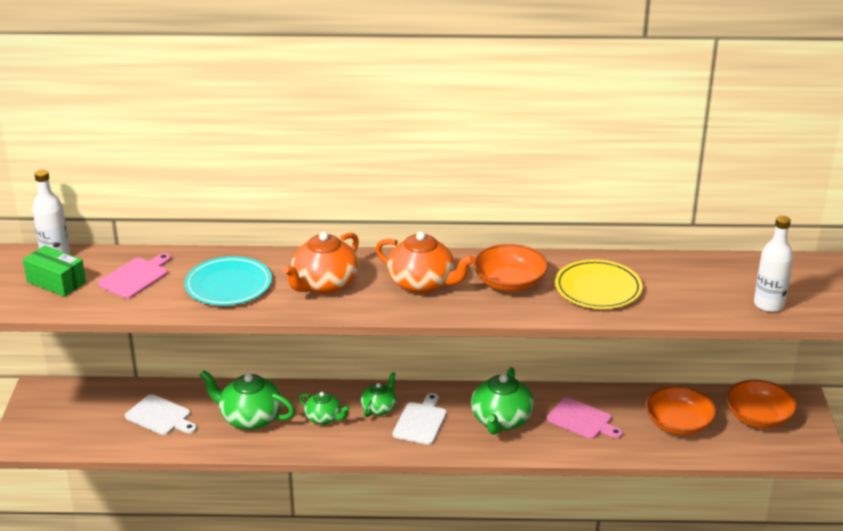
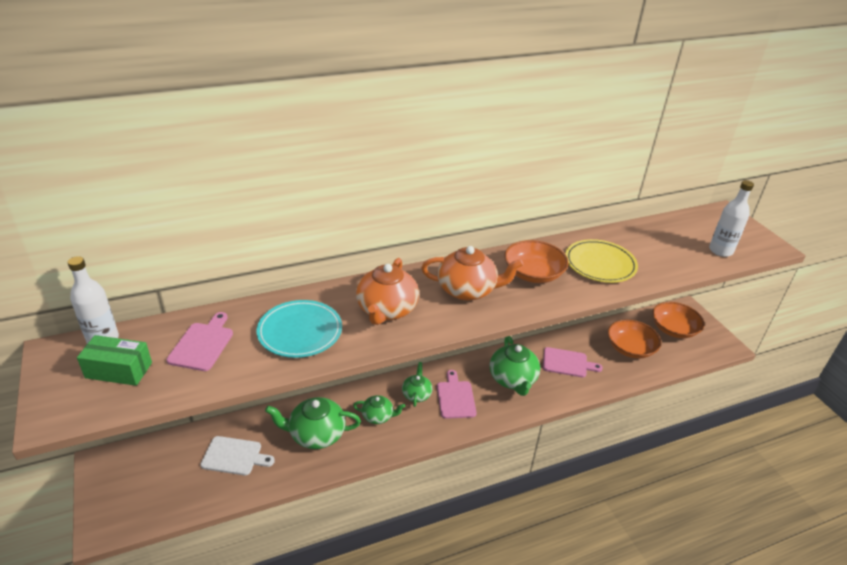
camera: 25 degrees left, 5 degrees up
(421, 422) = (455, 397): white cutting board -> pink cutting board

